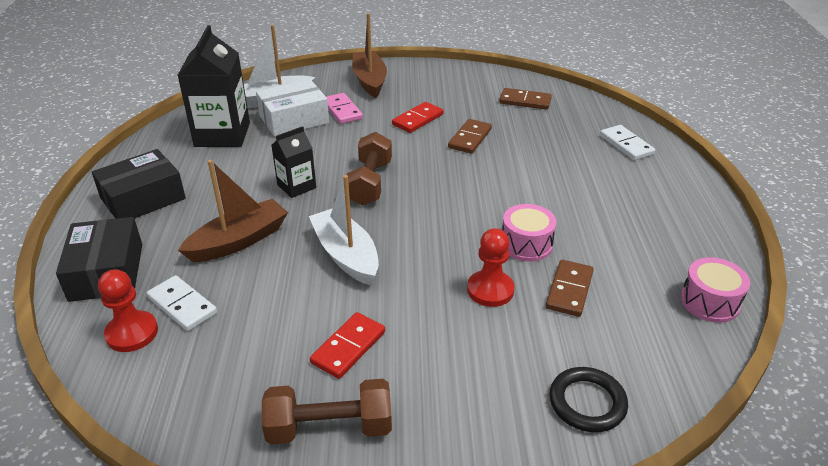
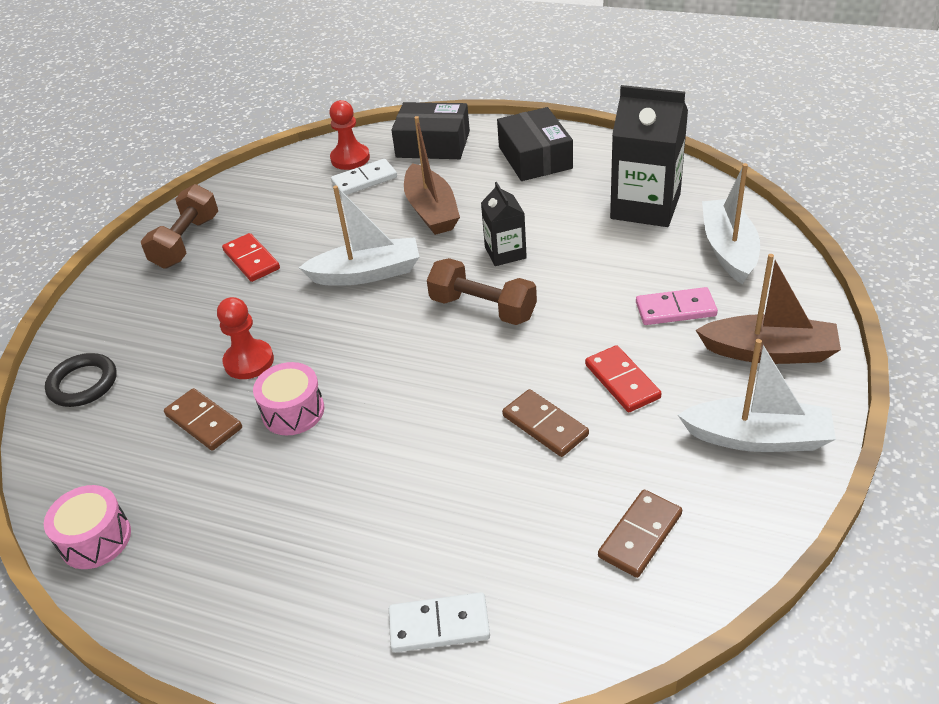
camera: 115 degrees right, 5 degrees up
(294, 119) = (664, 263): white box -> none
(438, 79) = (757, 438): none -> white boat

